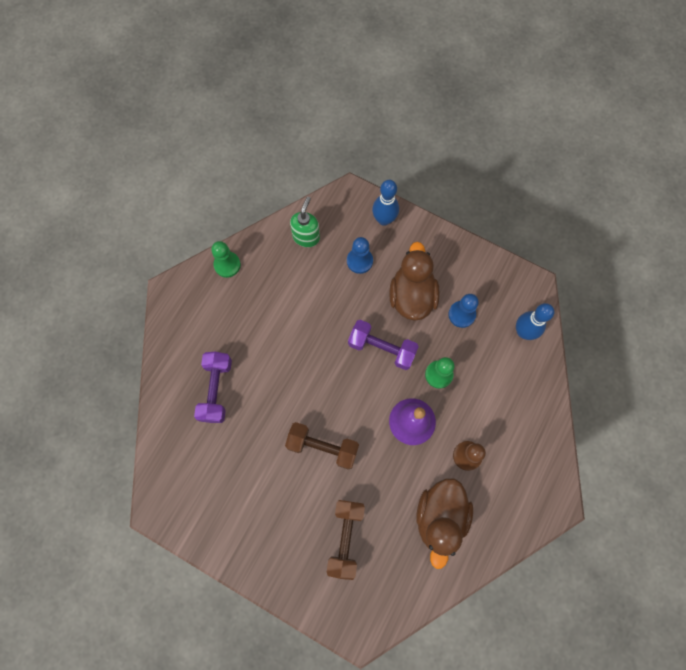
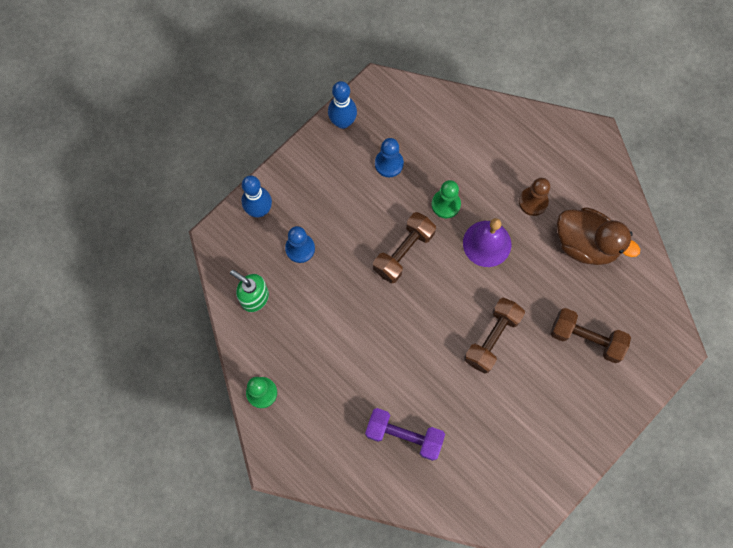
camera: 75 degrees left, 0 degrees up
(382, 348) = (403, 252): purple dumbbell -> brown dumbbell
(412, 296) = (355, 206): brown duck -> none
(523, 332) = (423, 111): blue bowling pin -> blue bowling pin (343, 122)

